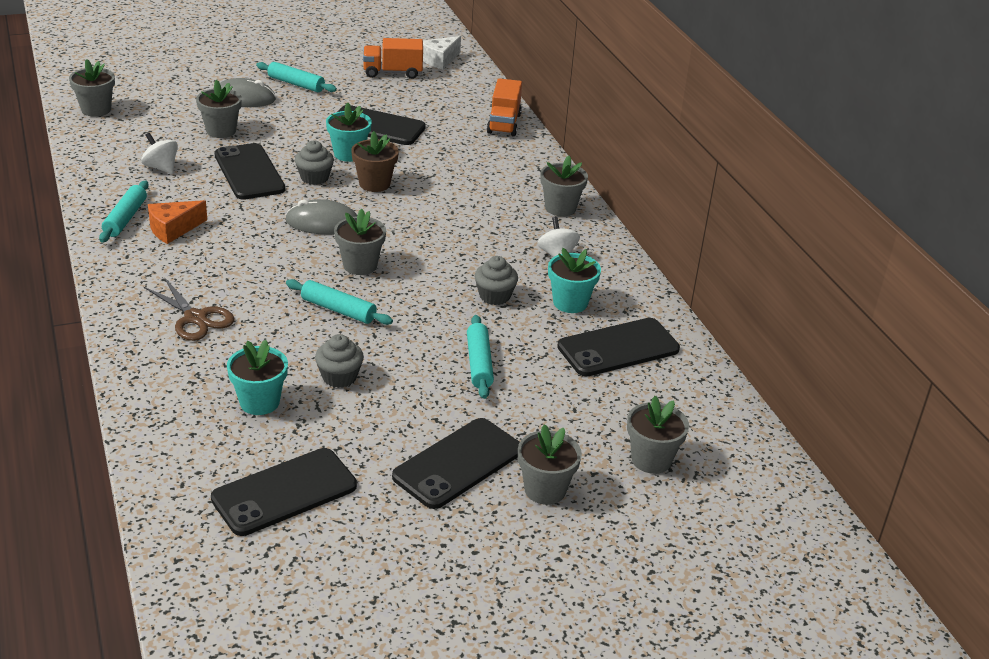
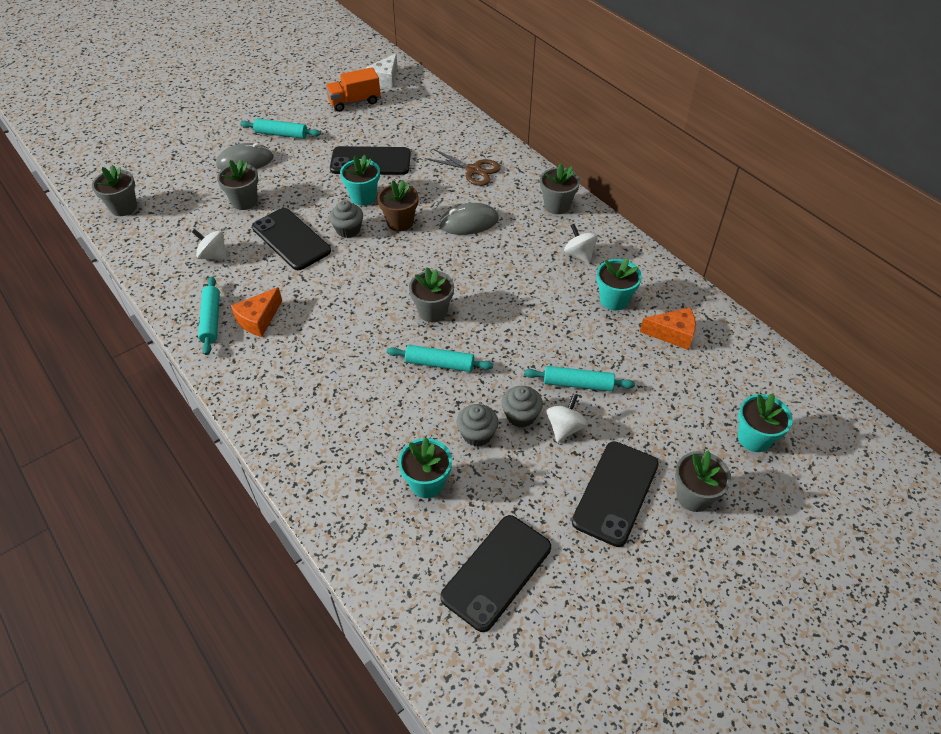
camera: 15 degrees left, 15 degrees up
(196, 318) = (327, 410): brown scissors -> brown scissors (474, 170)
(322, 223) = (379, 275): grey mouse -> grey mouse (469, 222)
(439, 396) = (564, 428): none -> white spinning top
(479, 363) = (578, 384): turquoise rolling pin -> turquoise rolling pin turned 60 degrees counterclockwise
(494, 296) = (554, 310): grey cupcake -> grey cupcake (521, 416)
(504, 123) = (469, 131): orange truck -> none
(618, 348) = (672, 334): black phone -> orange cheese
(651, 460) = (754, 438): grey flower pot -> turquoise flower pot

